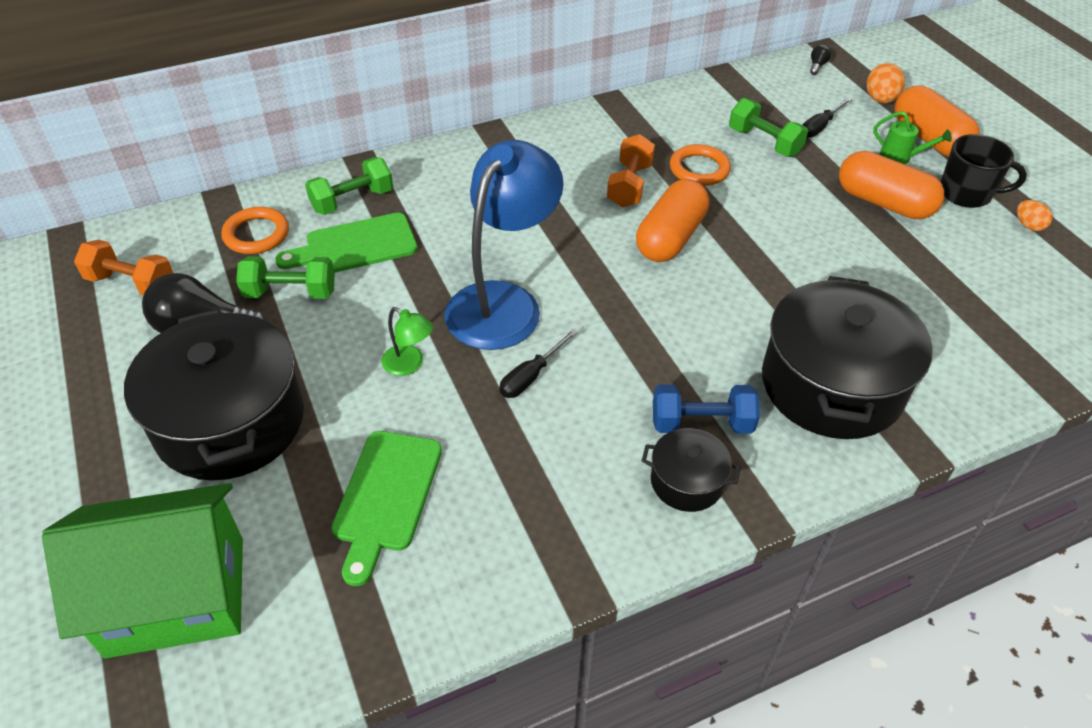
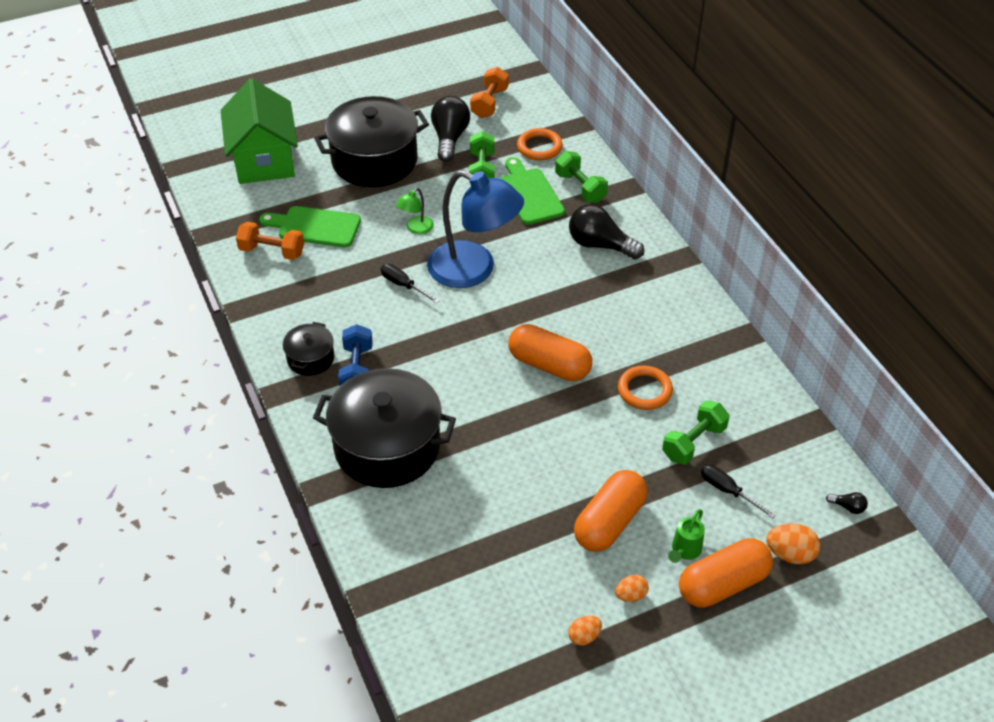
camera: 90 degrees right, 0 degrees up
(465, 189) = (600, 245): none -> black light bulb
(629, 185) = (615, 342): orange dumbbell -> orange dumbbell (272, 251)
(966, 193) = (630, 595): black mug -> orange egg

